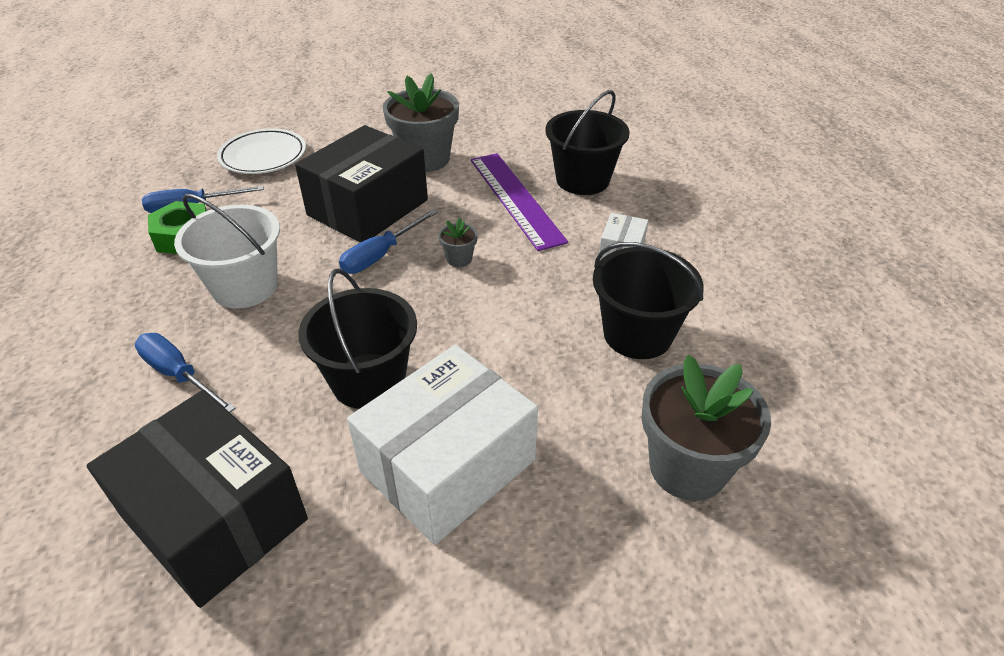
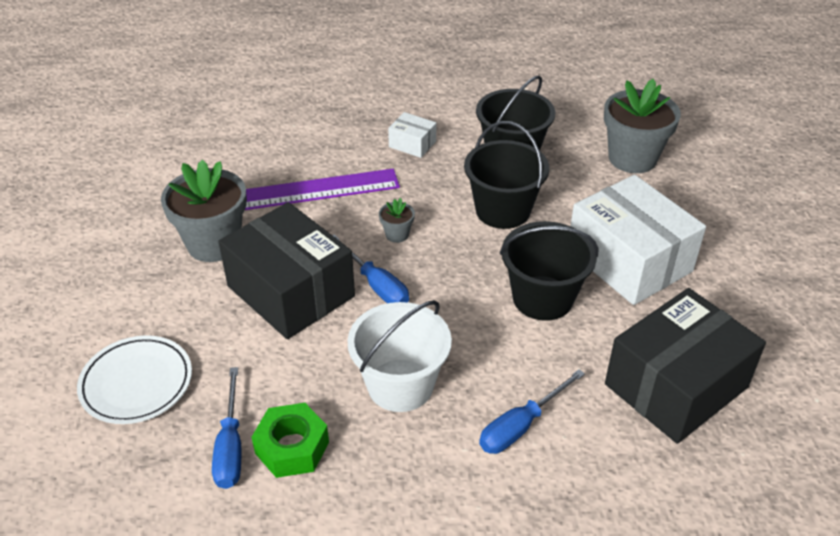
camera: 80 degrees left, 0 degrees up
(582, 180) = (300, 147): black bucket -> black bucket (503, 210)

